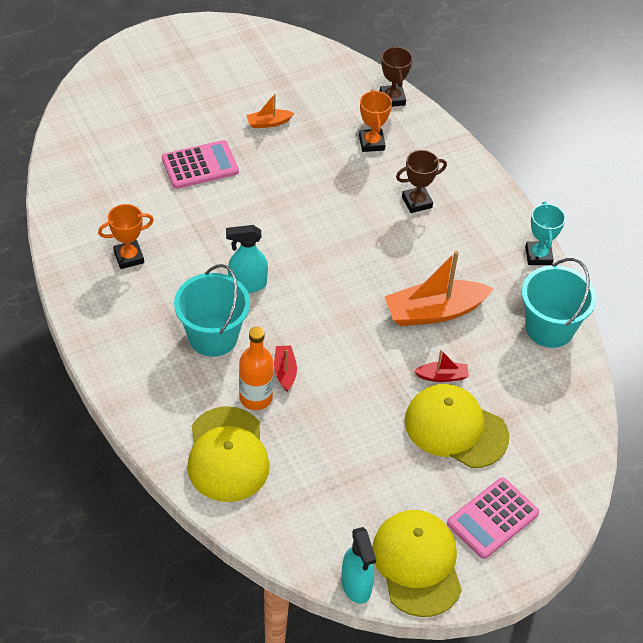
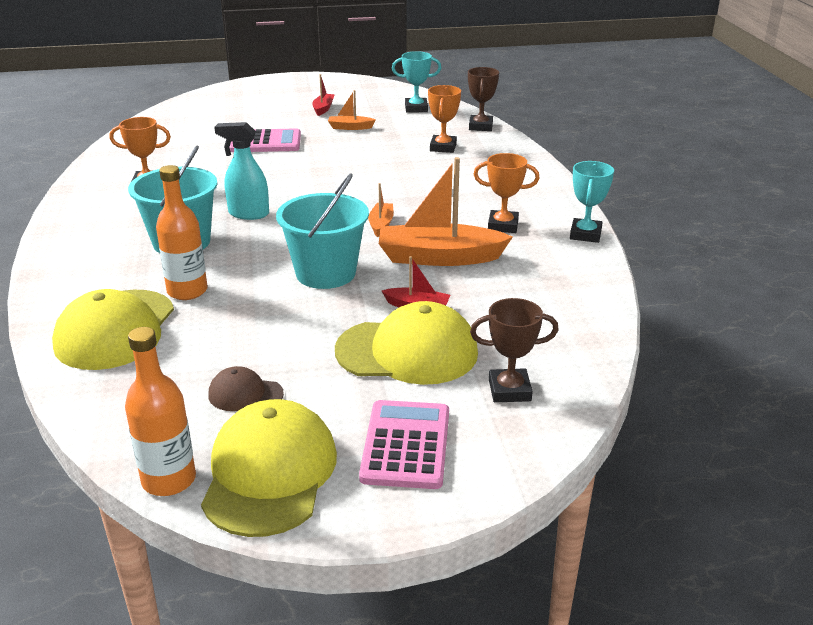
camera: 20 degrees right, 20 degrees down
(285, 371) = (236, 277): red boat -> red boat (323, 109)
(317, 75) = (416, 108): none -> turquoise trophy
(356, 586) = (169, 480): turquoise spray bottle -> orange bottle
(363, 498) = (245, 394): none -> brown cap
(368, 276) = (381, 224): none -> orange boat
(417, 202) = (466, 185): brown trophy -> brown trophy (509, 390)
(455, 428) = (407, 352): yellow cap -> yellow cap turned 135 degrees clockwise
(469, 257) = (503, 225): none -> orange trophy
(492, 518) = (406, 445): pink calculator -> pink calculator turned 120 degrees clockwise
(549, 328) = (573, 288): turquoise bucket -> turquoise bucket (325, 273)

